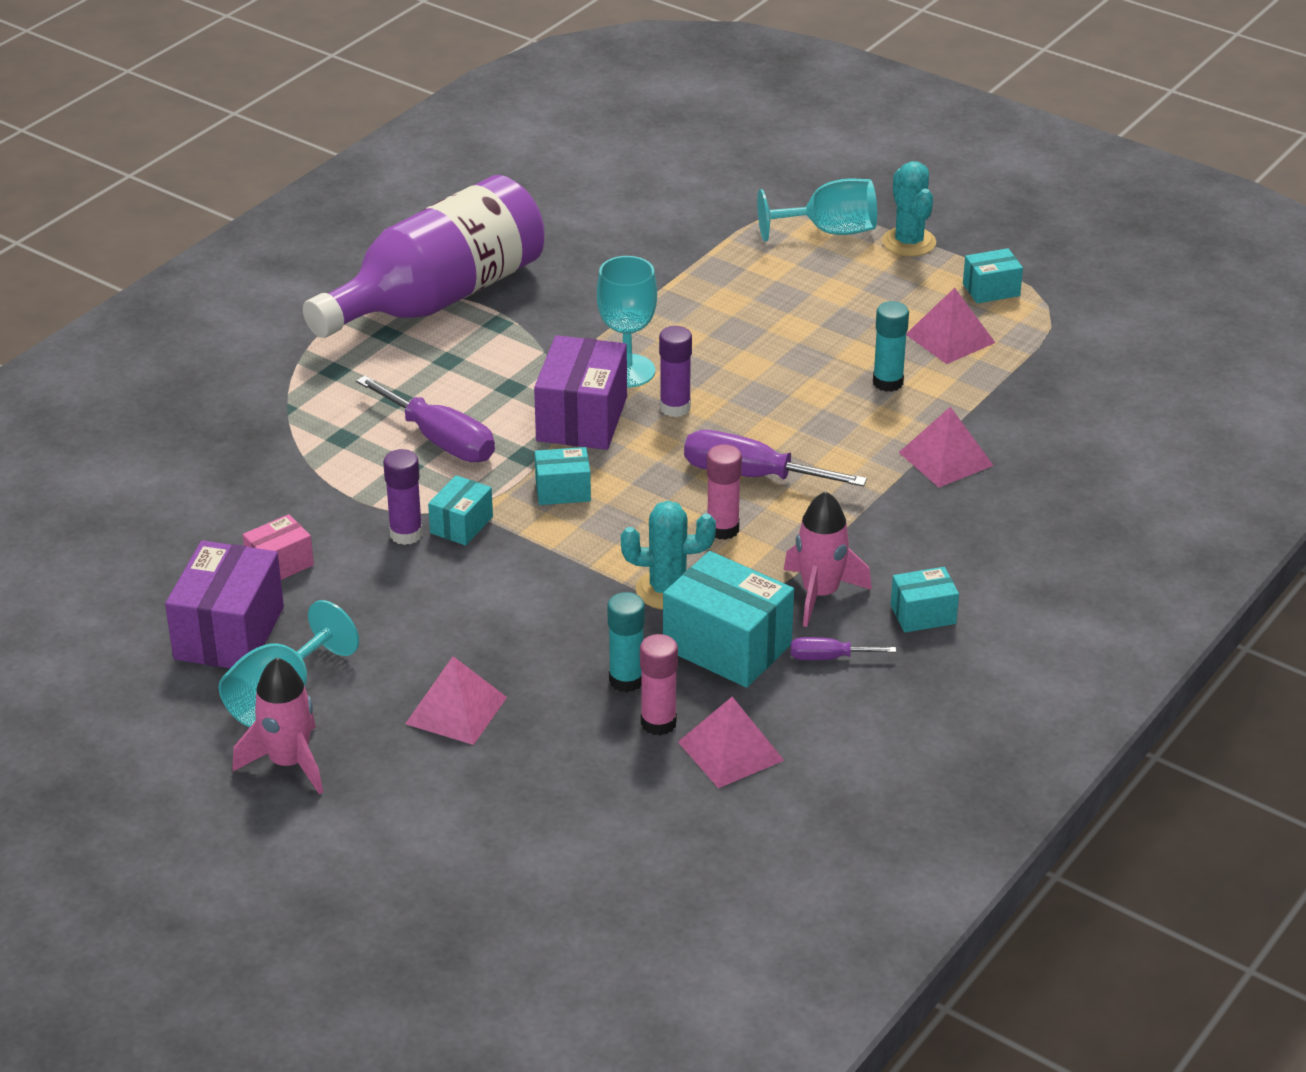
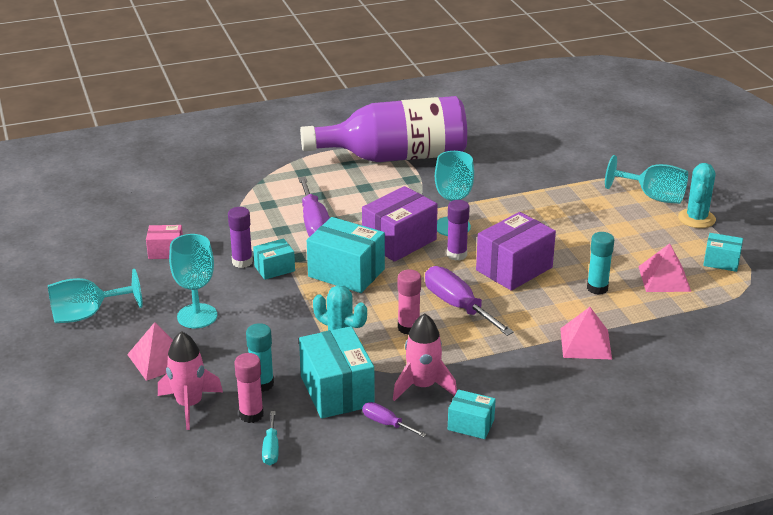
camera: 35 degrees right, 5 degrees down
(229, 633) = (103, 274): purple box -> purple box (514, 269)
(289, 763) = (51, 348): pink rocket -> pink rocket (189, 405)
(436, 633) = (197, 316): none -> turquoise goblet
(563, 491) = (346, 273): turquoise box -> turquoise box, size x1.83
(730, 751) = (271, 449): pink pyramid -> turquoise screwdriver

